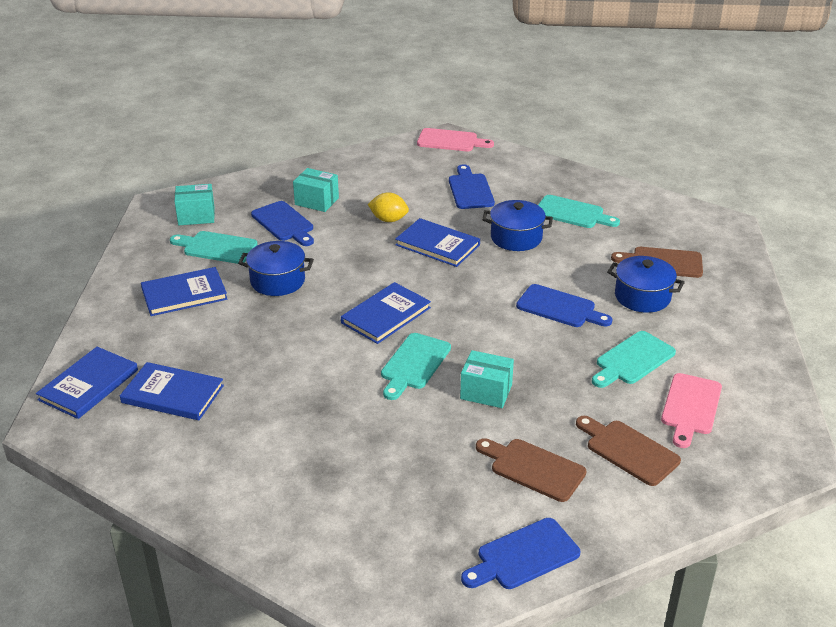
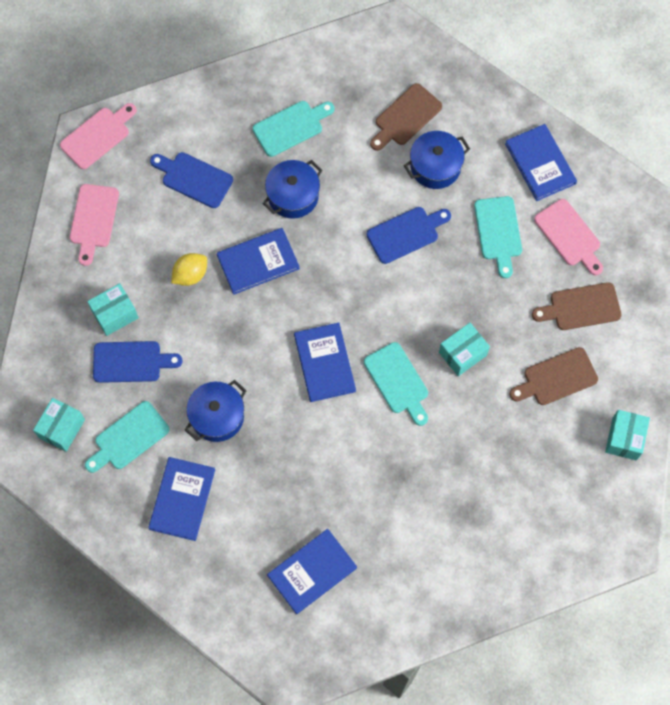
camera: 55 degrees left, 35 degrees up
(89, 385) = (257, 628): blue book -> blue book (540, 163)
(383, 164) = (93, 220): none -> pink cutting board
(523, 556) = (624, 438): blue cutting board -> turquoise box

